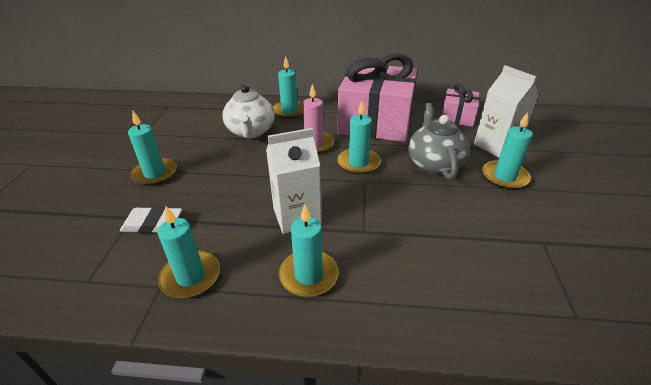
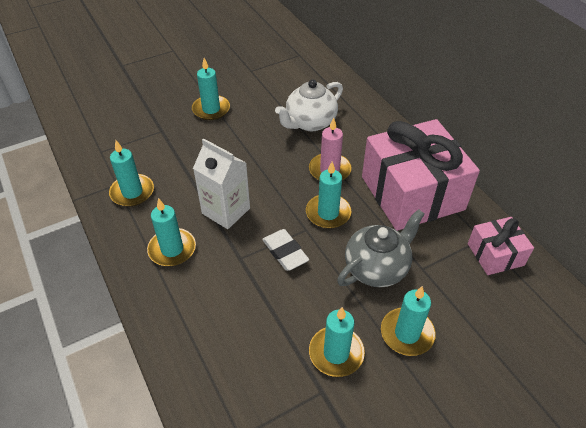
camera: 55 degrees right, 10 degrees up
(152, 224) = (163, 144): white eraser -> white eraser (285, 252)
(289, 111) = (367, 126): turquoise candle -> turquoise candle (336, 353)
(496, 146) = (464, 309): white carton -> none

